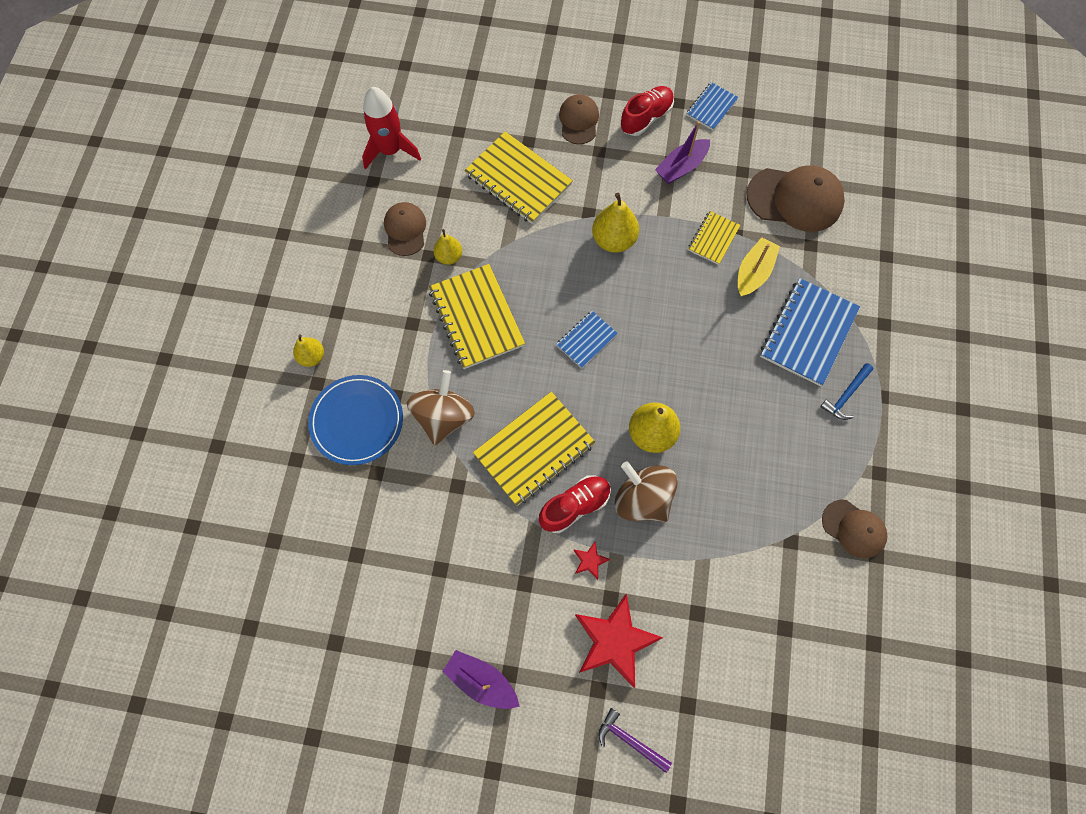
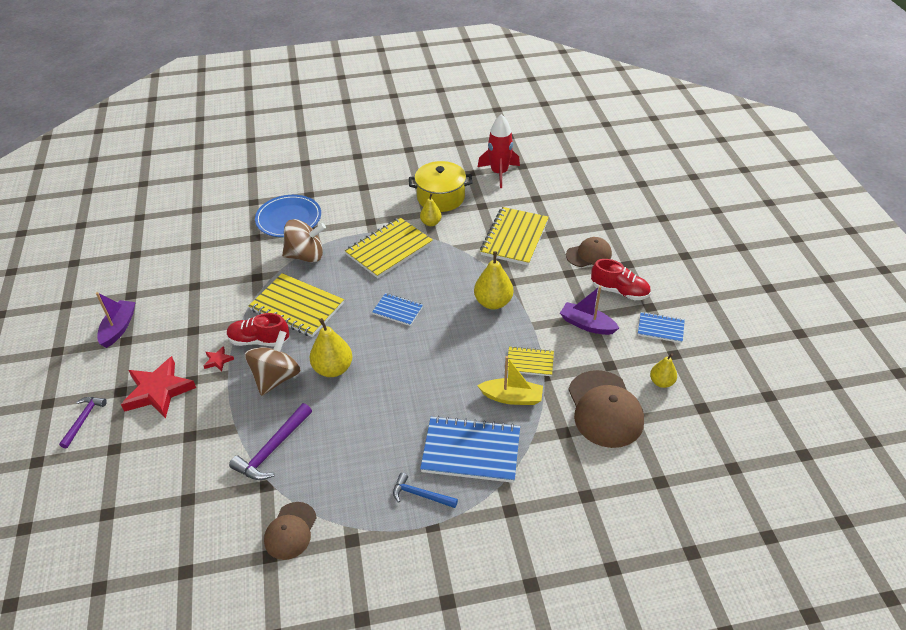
camera: 70 degrees right, 25 degrees down
(312, 357) = (326, 187): yellow pear -> yellow pear (661, 382)
(405, 230) = (441, 197): brown cap -> yellow pot
(575, 506) = (259, 340): red shoe -> red shoe turned 150 degrees clockwise
(746, 525) = (272, 449): none -> purple hammer

